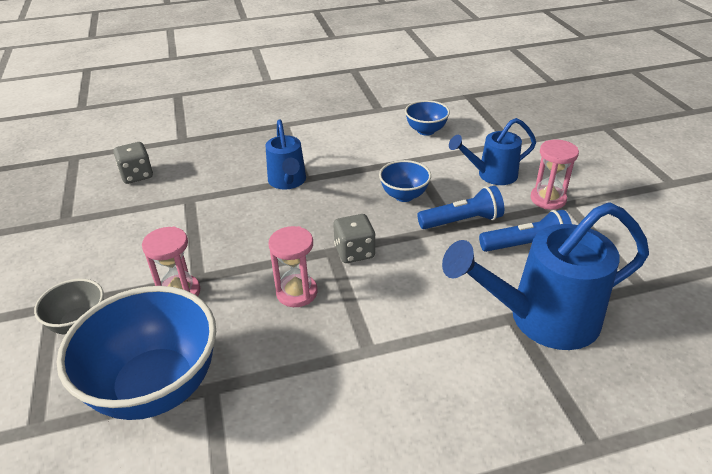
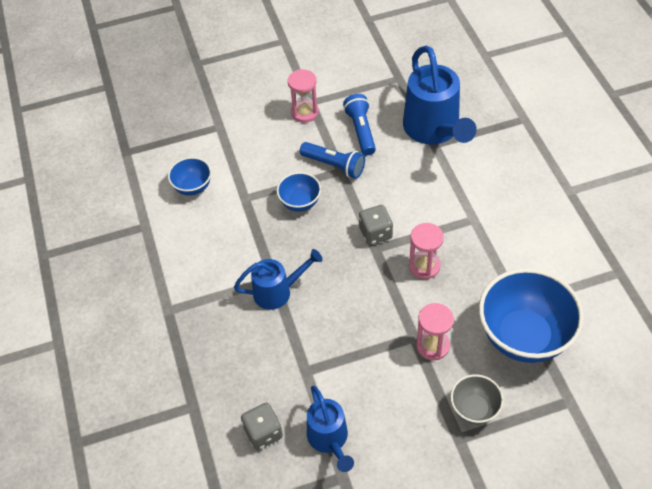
camera: 90 degrees left, 15 degrees up
(462, 221) = (334, 165): blue flashlight -> blue flashlight turned 135 degrees clockwise
(492, 175) = (270, 143): blue watering can -> blue watering can (329, 439)

